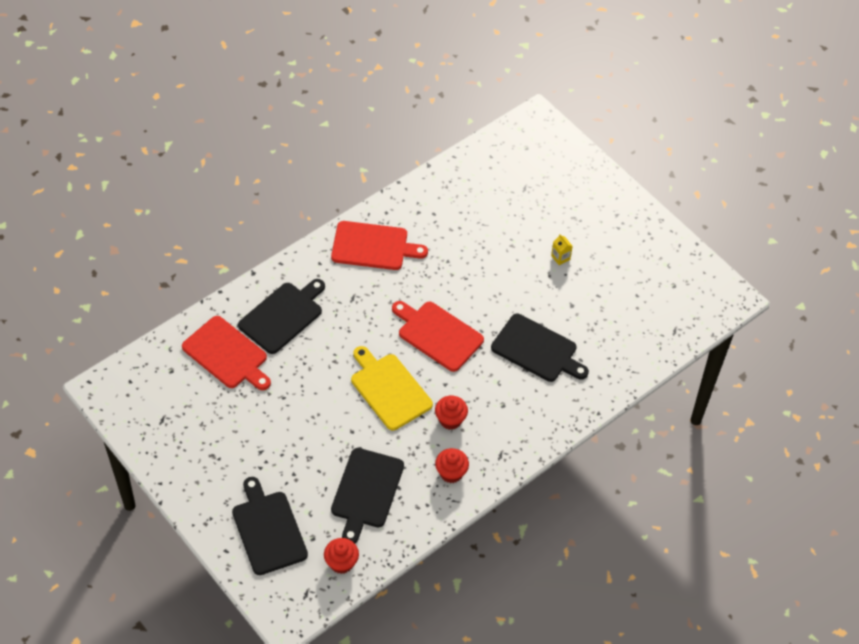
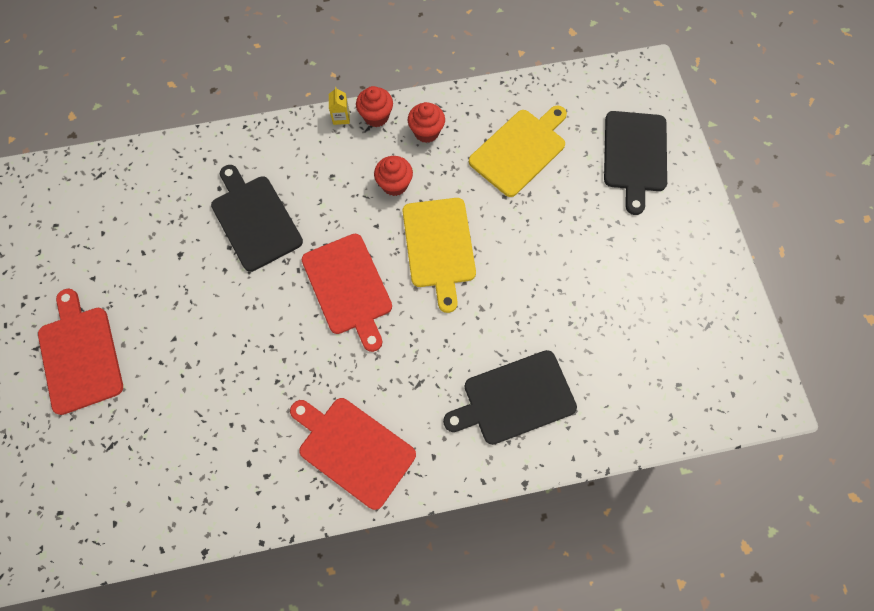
camera: 150 degrees left, 15 degrees up
(227, 354) = (603, 376): red cutting board -> red cutting board (80, 355)
(341, 563) = (576, 96): red cupcake -> red cupcake (376, 116)
(366, 491) = (519, 150): black cutting board -> yellow cutting board
(560, 257) = (145, 321): yellow carton -> yellow carton (341, 117)

